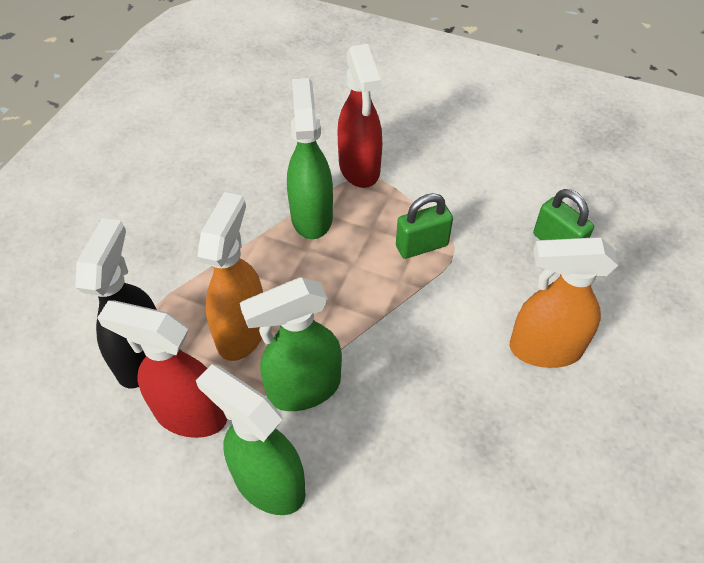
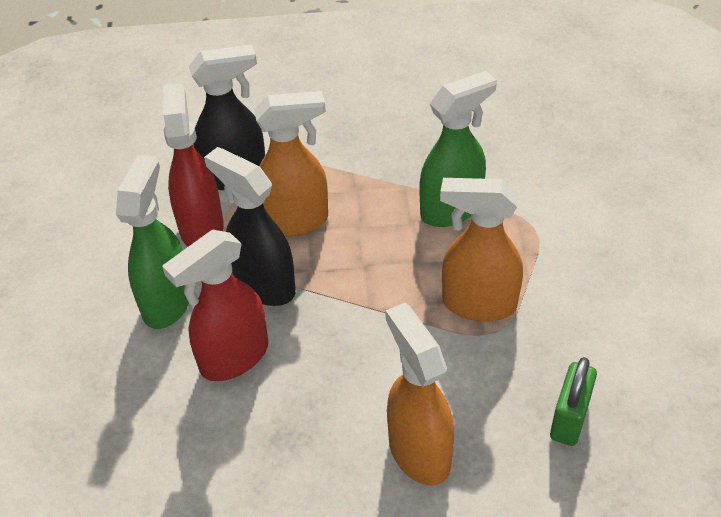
camera: 65 degrees right, 5 degrees down
(303, 389) = (264, 285): green spray bottle -> black spray bottle
(359, 169) = (539, 217): red spray bottle -> red spray bottle (233, 358)
(421, 246) = (478, 304): green padlock -> orange spray bottle

